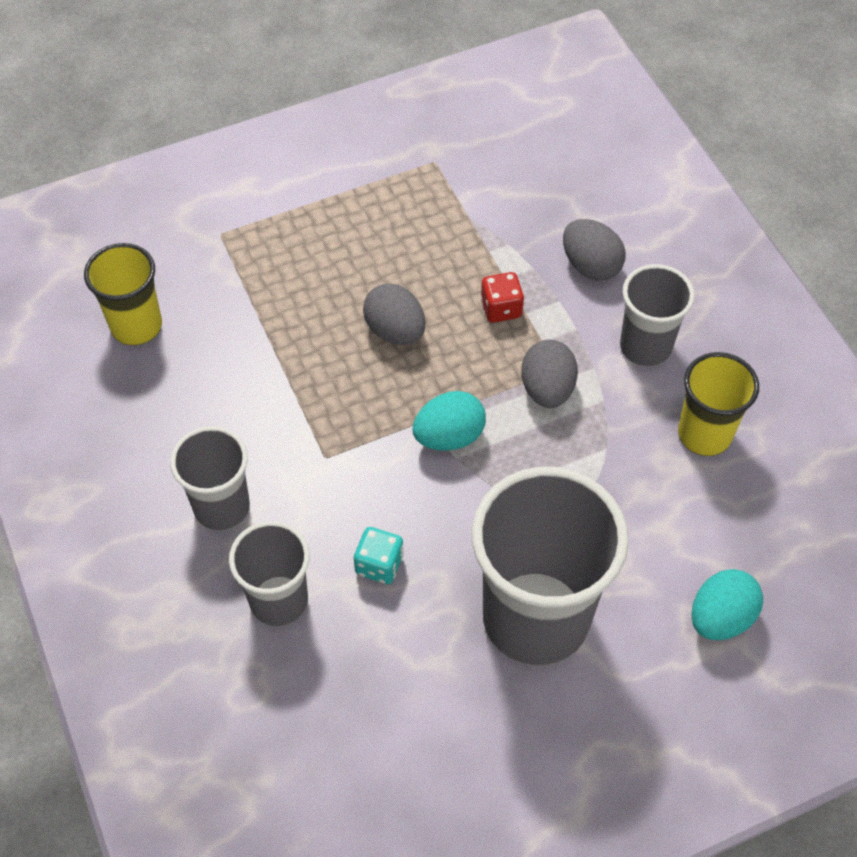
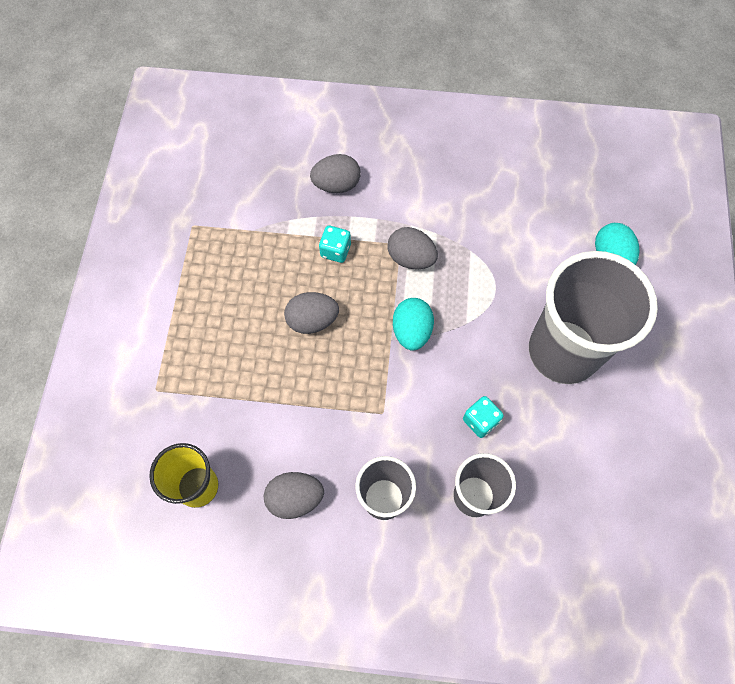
camera: 60 degrees left, 10 degrees up
(173, 421) = (295, 498): none -> grey egg
(501, 308) = (335, 251): red dice -> turquoise dice
(645, 347) = (413, 190): grey cup -> none
(704, 434) = (491, 195): yellow cup -> none

